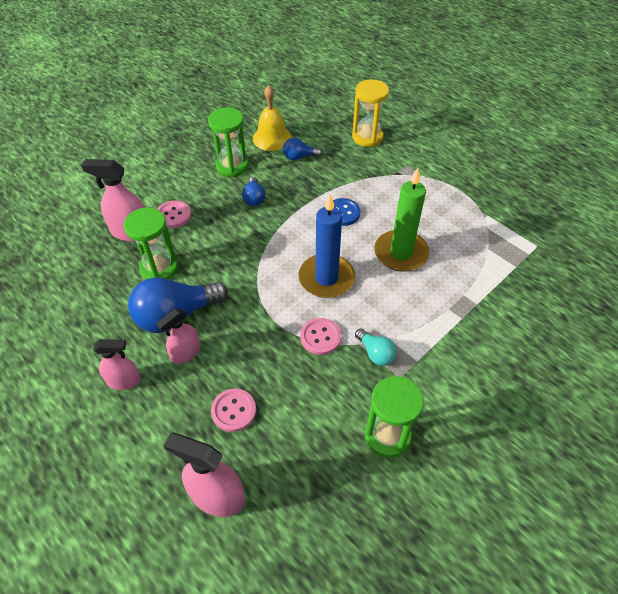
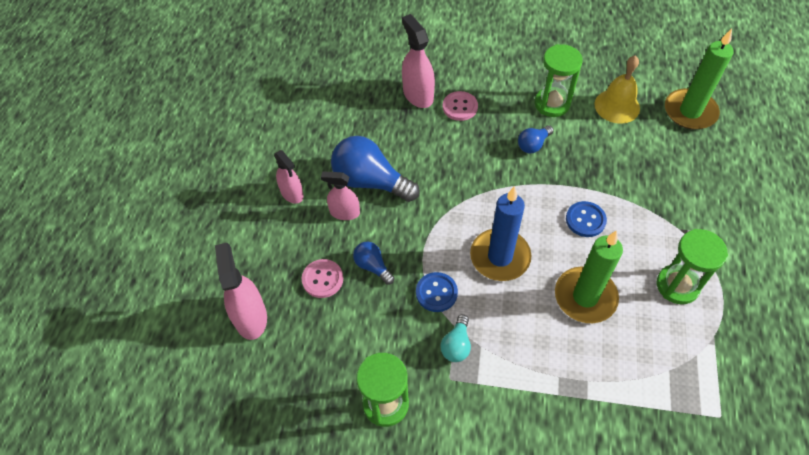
camera: 55 degrees right, 5 degrees up
(159, 268) = (402, 138): green hourglass -> green hourglass (677, 285)
(299, 157) = (617, 142): blue light bulb -> blue light bulb (372, 266)
(314, 111) = (690, 112): none -> green candle
(320, 337) = (436, 293): pink button -> blue button
(367, 137) = (705, 175): yellow hourglass -> none

